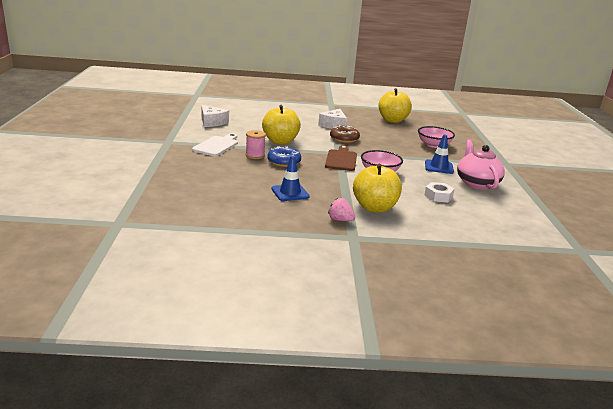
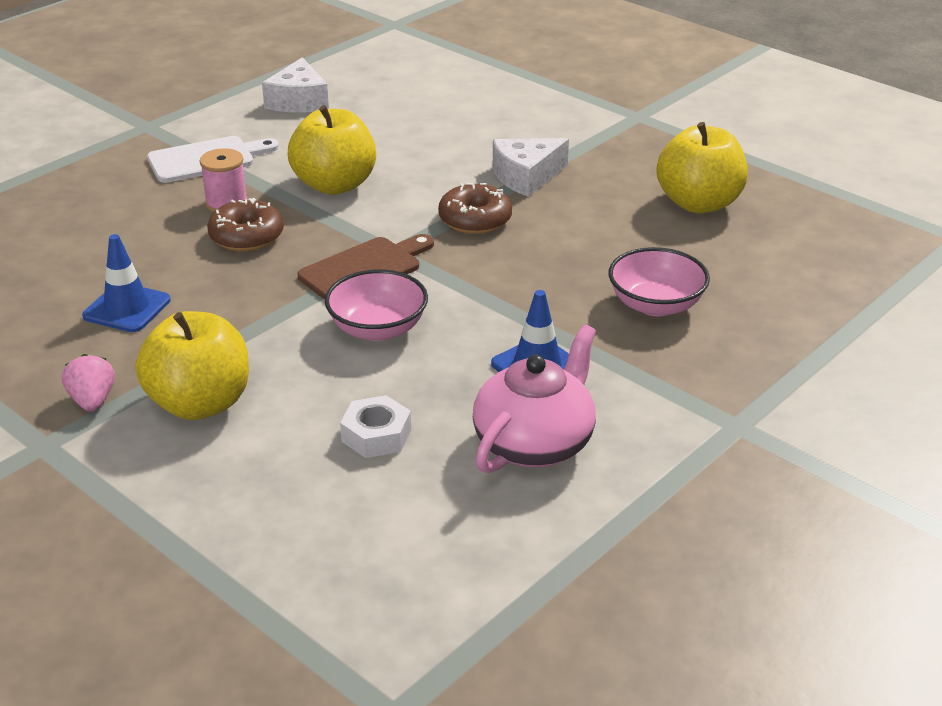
camera: 45 degrees right, 10 degrees up
(284, 162) = (246, 236): blue donut -> brown donut

